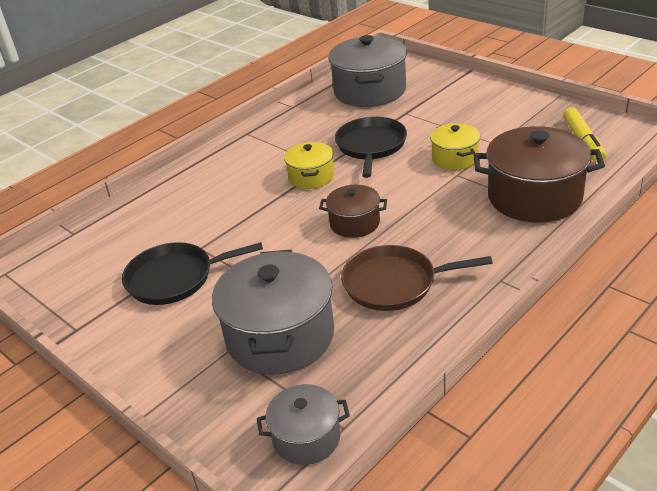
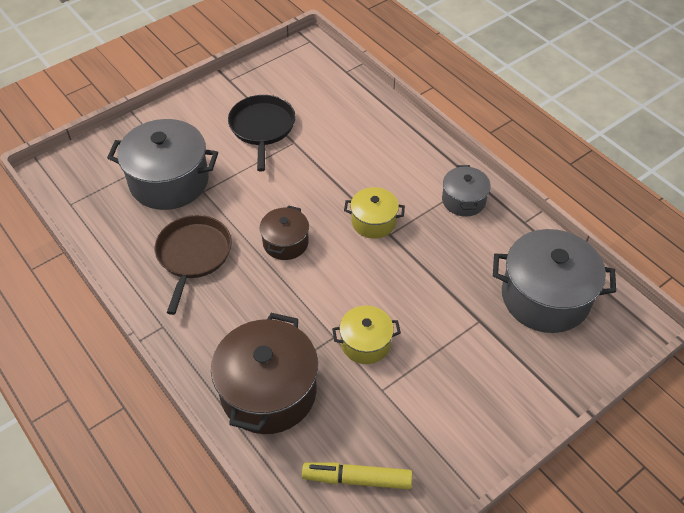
camera: 95 degrees right, 15 degrees up
(306, 437) = (73, 186): grey pot -> grey pot (463, 200)
(371, 146) = (415, 276): black pan -> none

